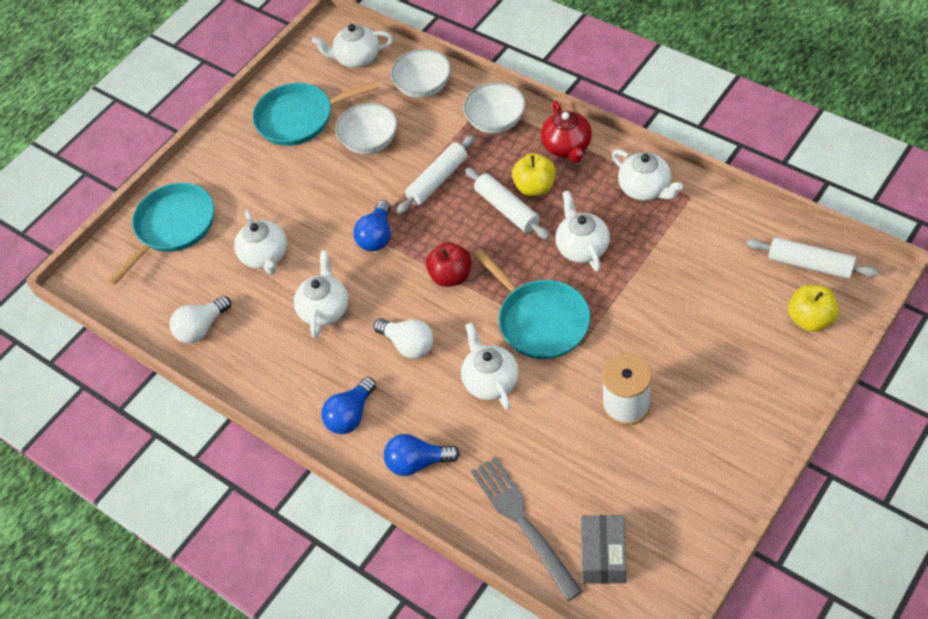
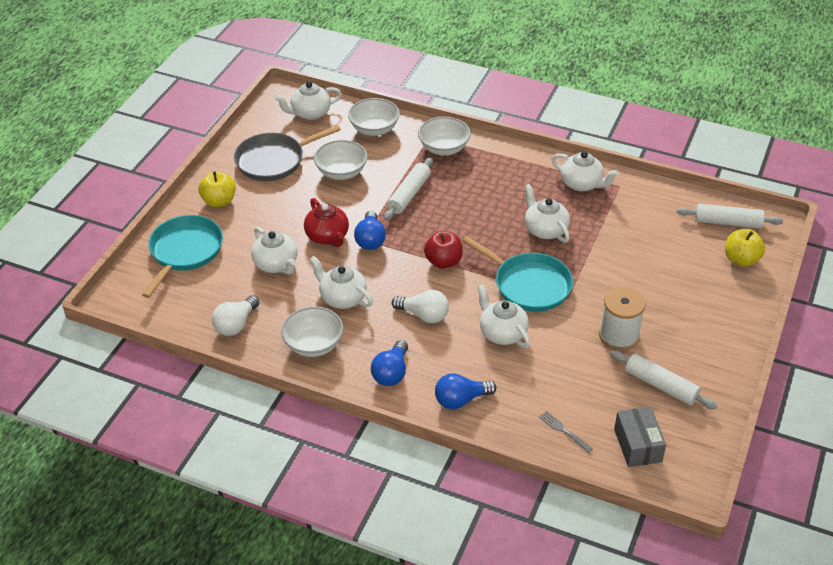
camera: 20 degrees left, 10 degrees down
(277, 365) = (314, 344): none -> white bowl
(299, 118) = (274, 160): turquoise pan -> grey pan
(325, 309) = (342, 298): white teapot -> white teapot turned 45 degrees counterclockwise
(507, 209) = (474, 209): white rolling pin -> white rolling pin (661, 385)
(522, 522) = (563, 431): grey fork -> grey fork, size x0.44
(534, 187) = (492, 191): yellow apple -> yellow apple (219, 201)
(567, 147) = (509, 161): red teapot -> red teapot (327, 236)

